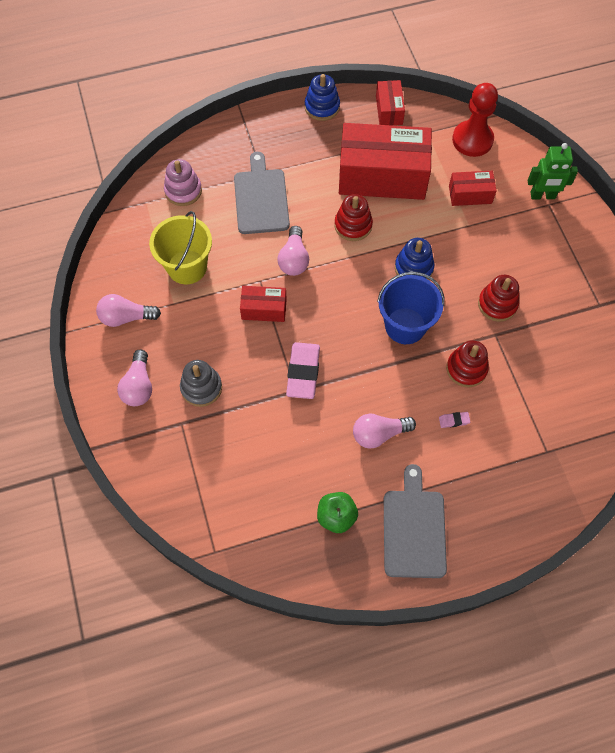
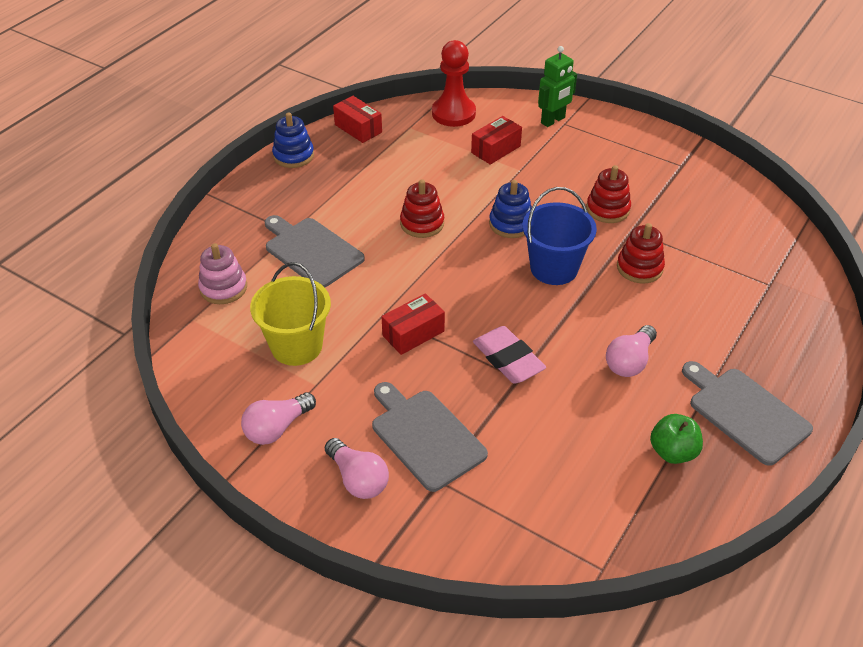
camera: 40 degrees left, 20 degrees down
(201, 388) = (425, 436): grey stacking toy -> grey cutting board
(294, 259) = (397, 278): pink light bulb -> none
(382, 176) = (406, 175): red box -> none
(454, 420) = (676, 310): pink eraser -> none

